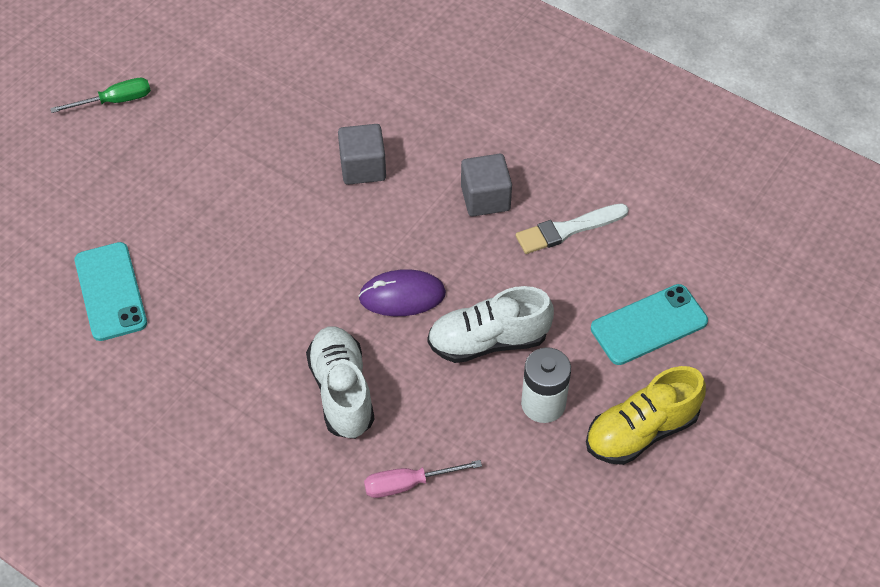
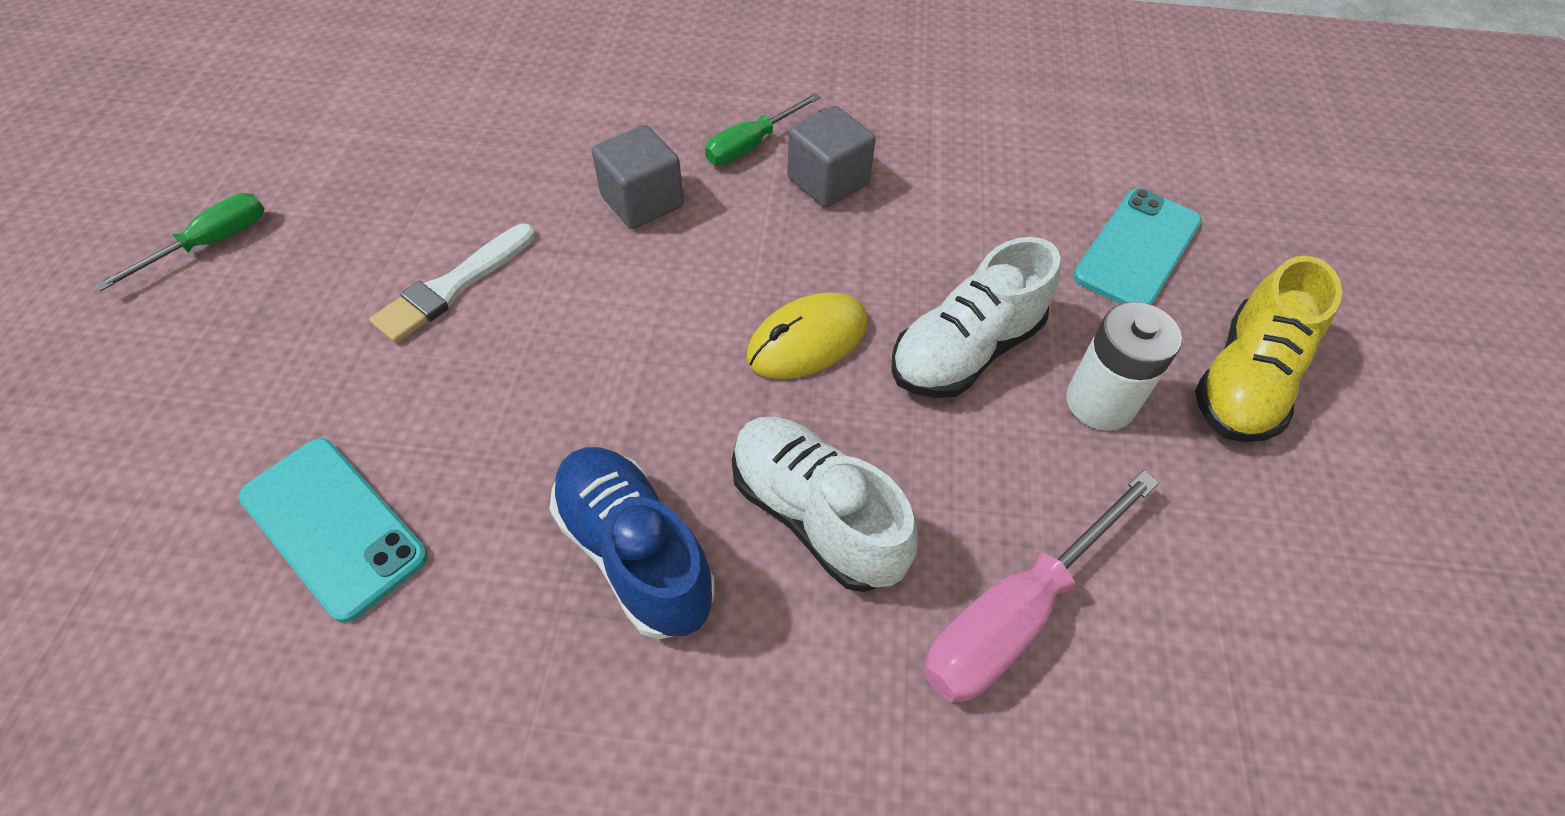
camera: 30 degrees left, 0 degrees up
(242, 368) = (635, 553): none -> blue shoe
(402, 296) = (807, 340): purple mouse -> yellow mouse
(408, 484) = (1015, 614): pink screwdriver -> pink screwdriver, size x1.59
(454, 153) = (751, 145): none -> green screwdriver
(567, 230) = (954, 180): white brush -> white brush (453, 286)

